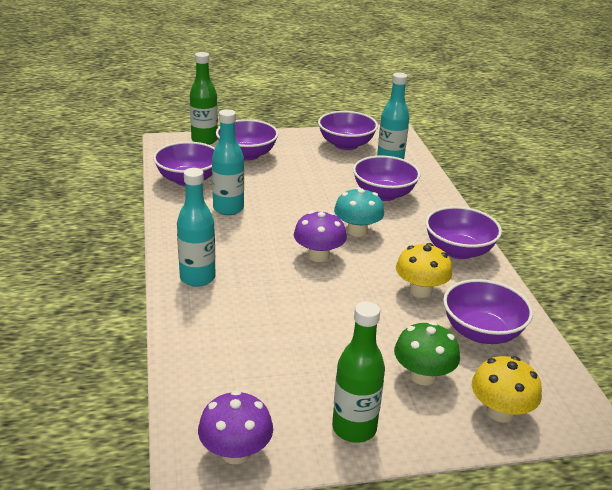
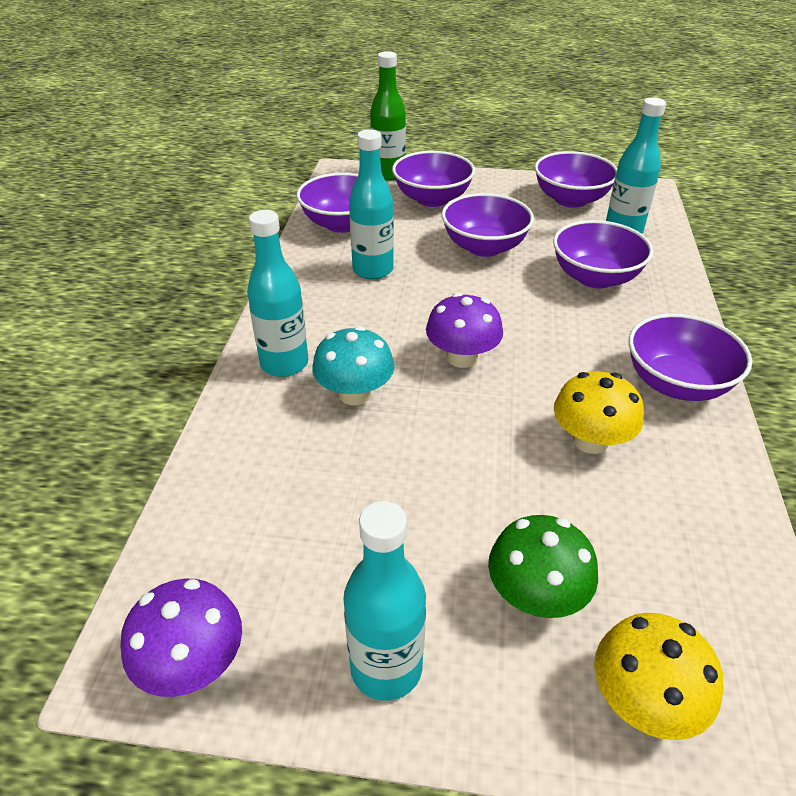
camera: 20 degrees right, 10 degrees up
(354, 428) = (386, 668): green bottle -> turquoise bottle
(357, 231) = (533, 328): turquoise mushroom -> turquoise mushroom (355, 394)
(481, 332) = (664, 535): purple bowl -> purple bowl (484, 247)

